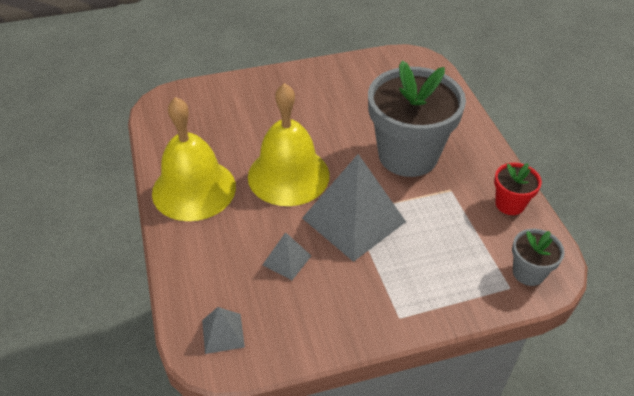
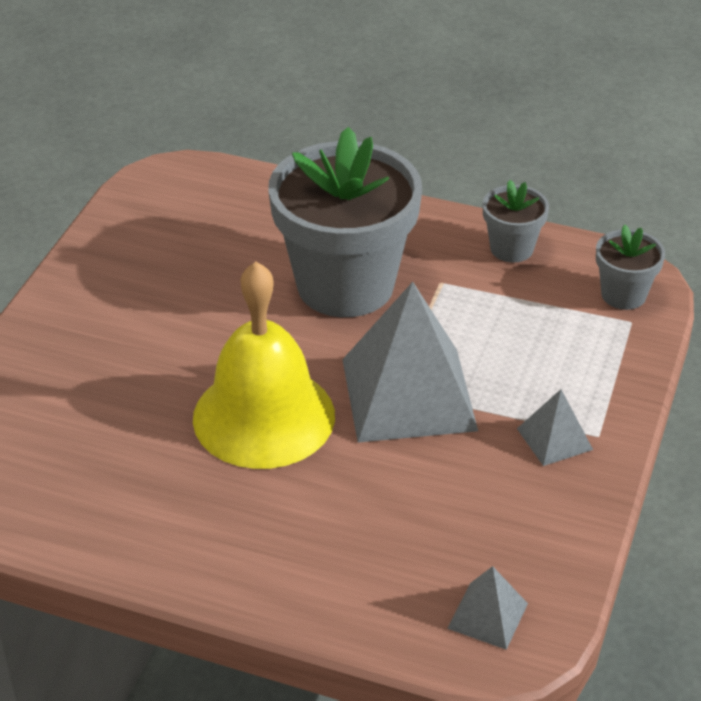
camera: 55 degrees left, 5 degrees down
(194, 189) = (187, 531): yellow bell -> none
(287, 260) = (418, 493): grey pyramid -> grey pyramid (554, 439)
(509, 204) = (511, 248): red flower pot -> grey flower pot

